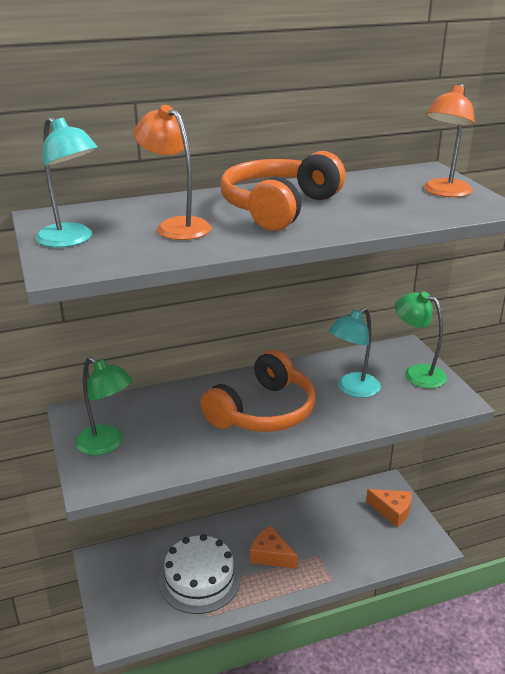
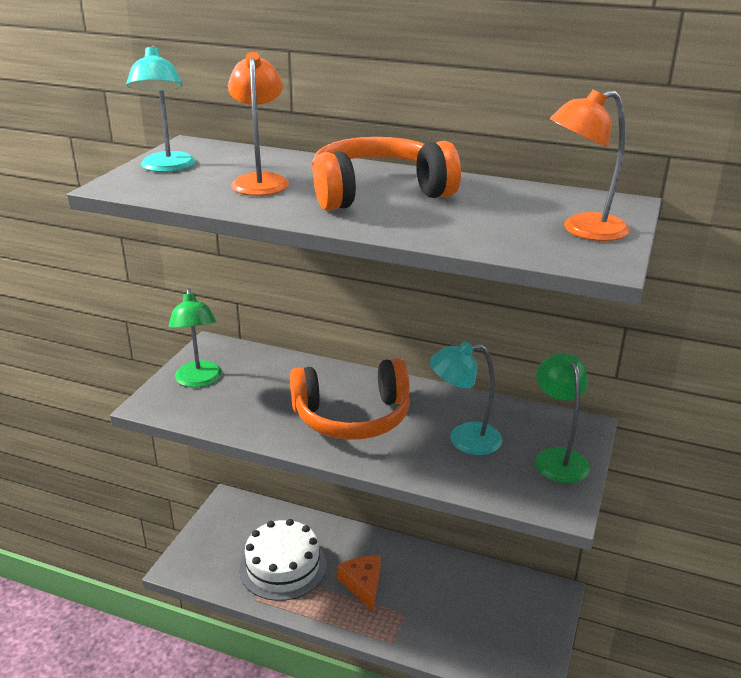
camera: 40 degrees right, 0 degrees up
(392, 511) = (529, 620): orange cheese -> none

